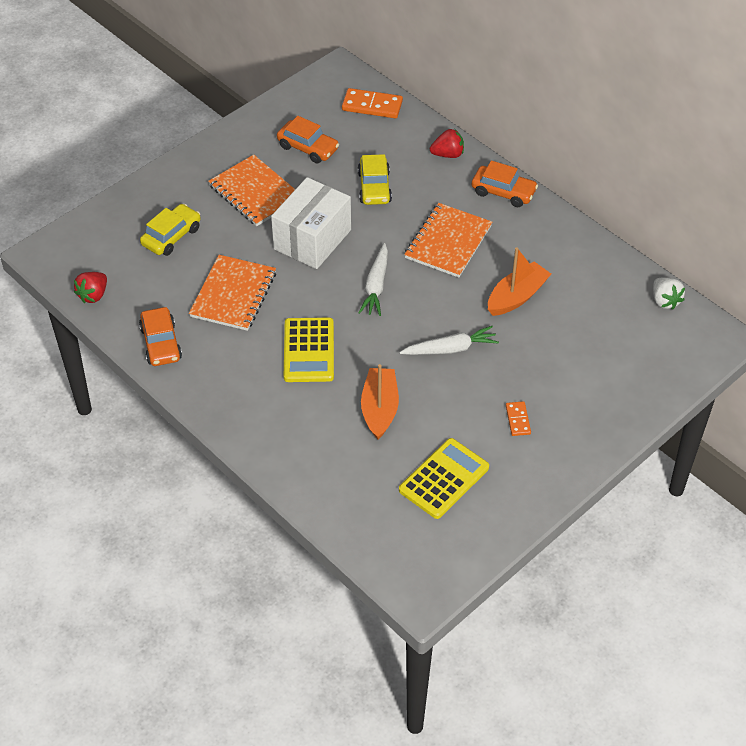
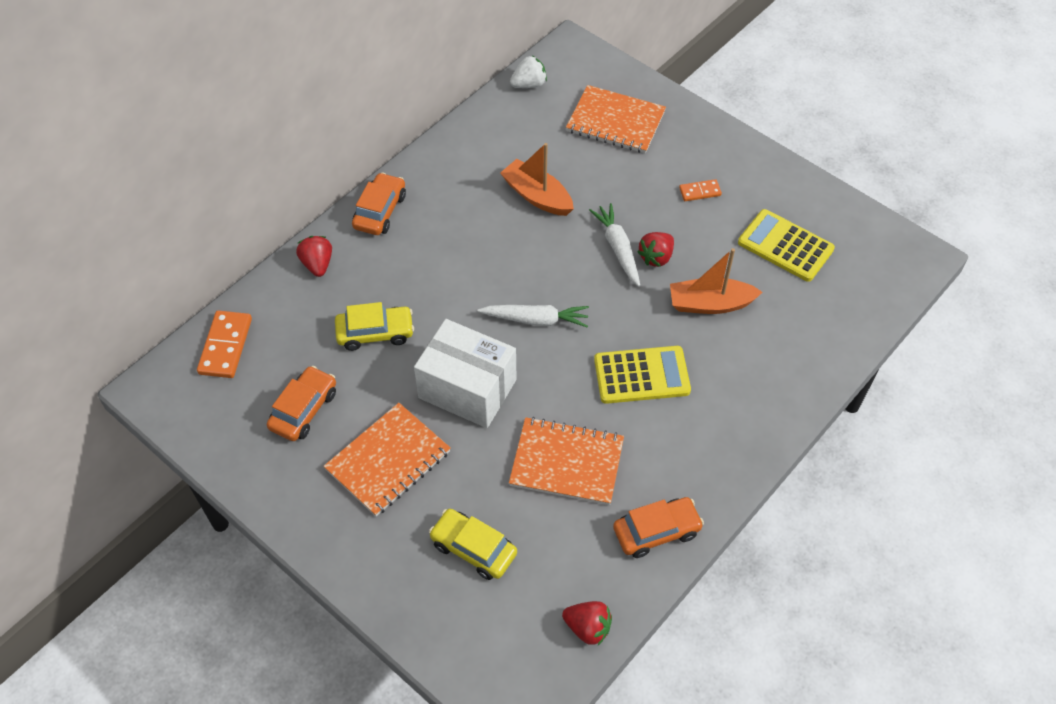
camera: 95 degrees left, 5 degrees up
(438, 376) = (656, 257): none -> red strawberry
(448, 242) = (462, 257): orange notebook -> orange notebook (615, 121)

